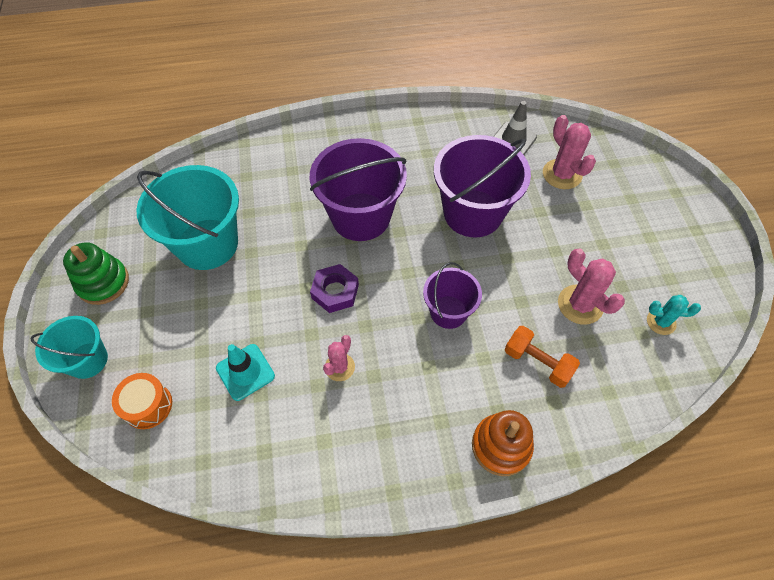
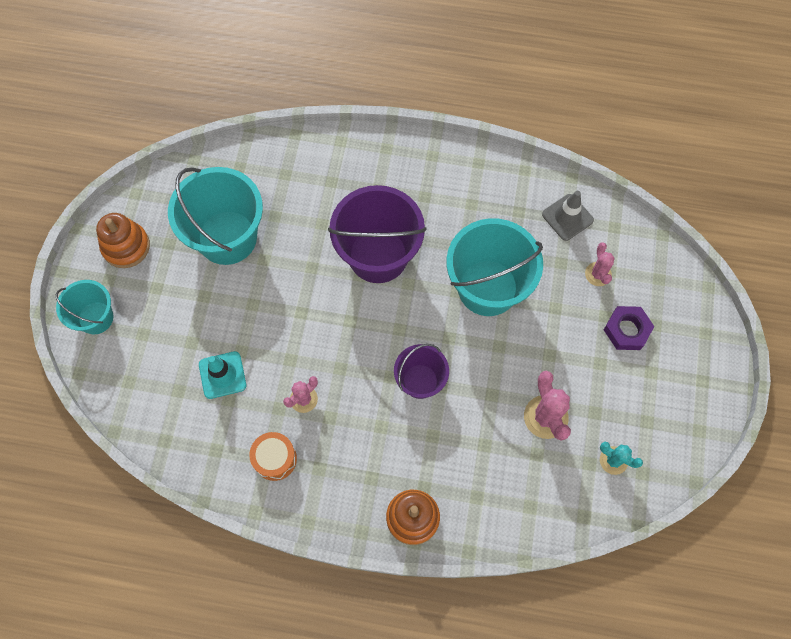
camera: 20 degrees right, 10 degrees up
(103, 282) = (126, 246): green stacking toy -> orange stacking toy
(148, 405) = (134, 376): orange drum -> orange drum (275, 459)
(335, 291) = (326, 325): purple nut -> purple nut (627, 330)
(472, 213) = (487, 287): purple bucket -> turquoise bucket
(537, 362) = (479, 457): orange dumbbell -> none
(562, 174) = (598, 274): pink cactus -> pink cactus, size x0.63

